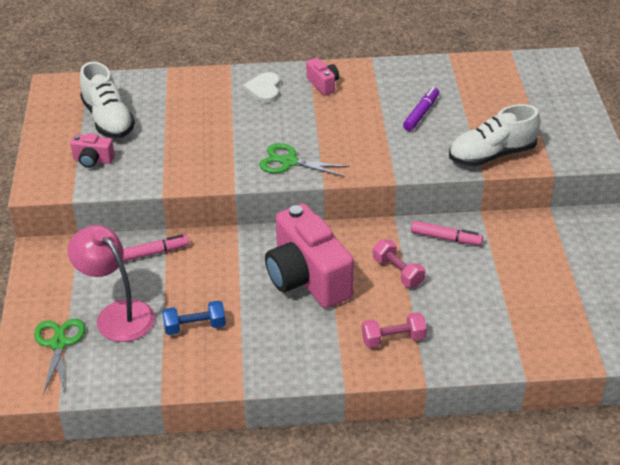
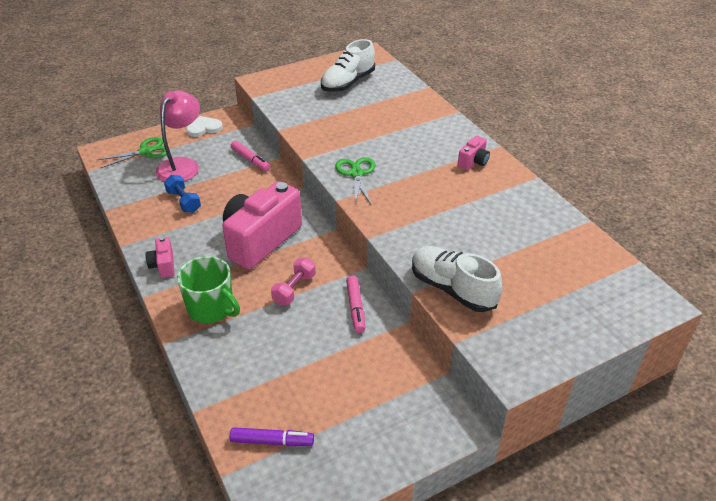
camera: 65 degrees right, 0 degrees up
(93, 160) = (299, 91): pink camera -> pink camera (163, 265)
(264, 89) = (440, 135): white heart -> white heart (204, 128)
(393, 339) = (211, 308): pink dumbbell -> green mug
(421, 113) = (479, 227): purple marker -> purple marker (271, 441)

